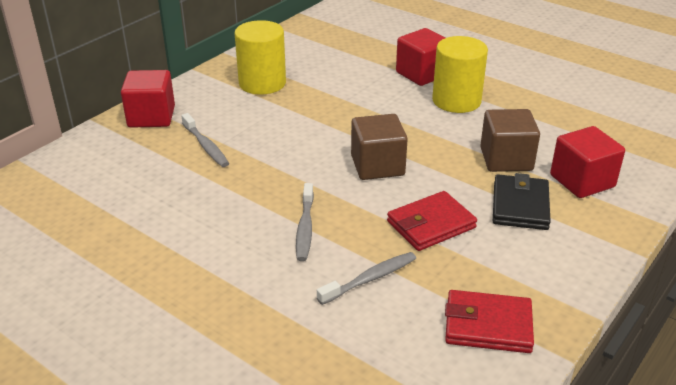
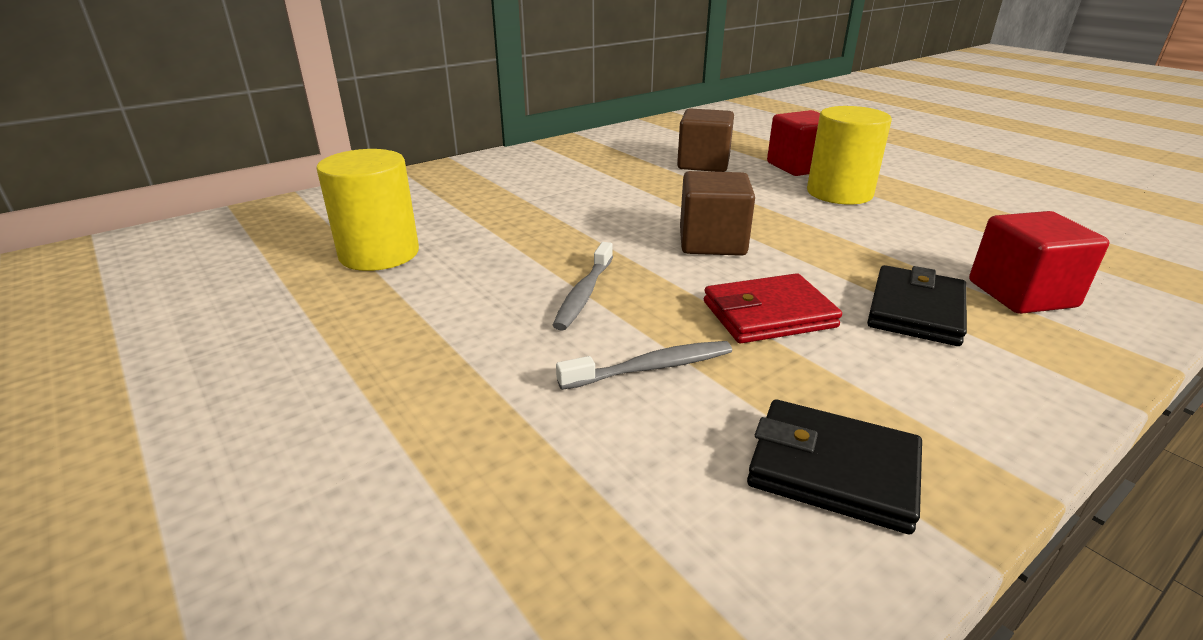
camera: 15 degrees right, 5 degrees down
(151, 117) = (462, 172): red cube -> none
(206, 146) = (506, 201): grey toothbrush -> none
(262, 83) = (602, 157): yellow cylinder -> yellow cylinder (379, 253)
(488, 325) = (833, 470): red wallet -> black wallet
(506, 159) = (900, 256): brown cube -> brown cube (703, 164)

